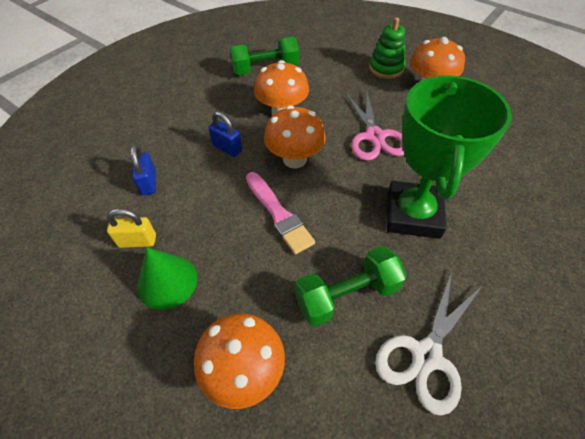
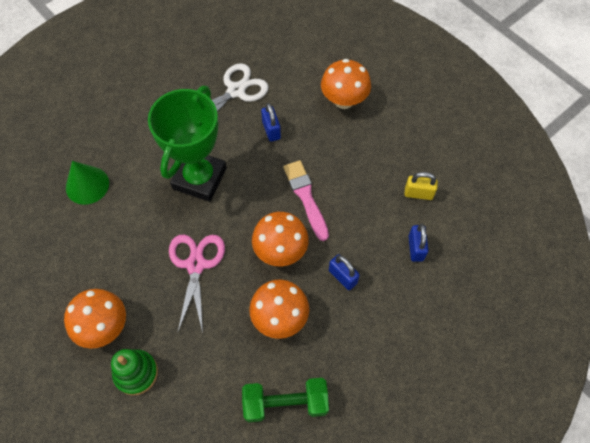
camera: 170 degrees left, 10 degrees up
(167, 281) = (393, 159): green cone -> green cone (87, 185)
(347, 295) = (271, 130): green dumbbell -> blue padlock

